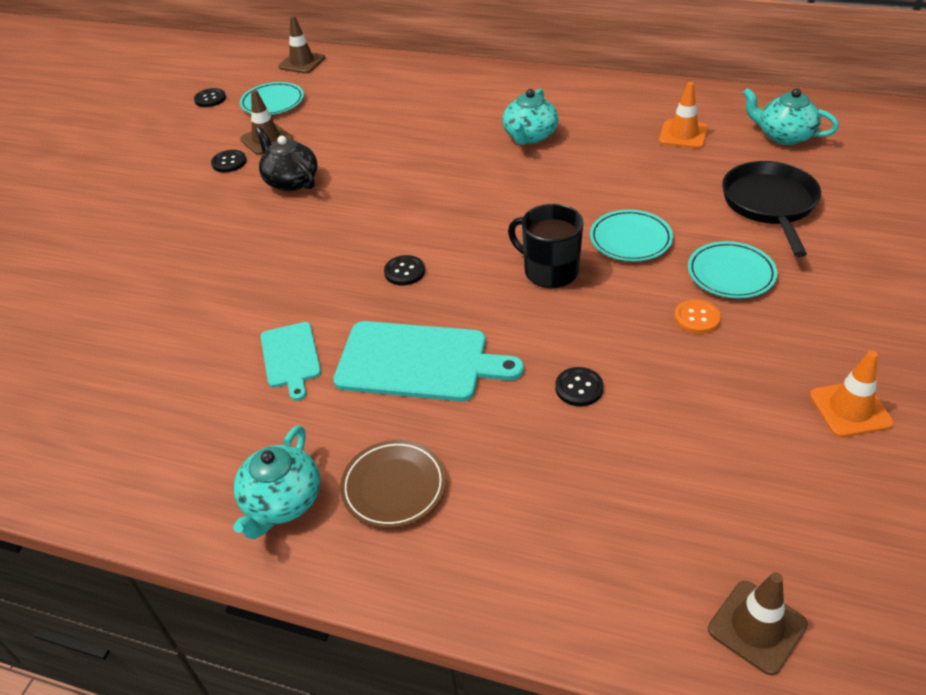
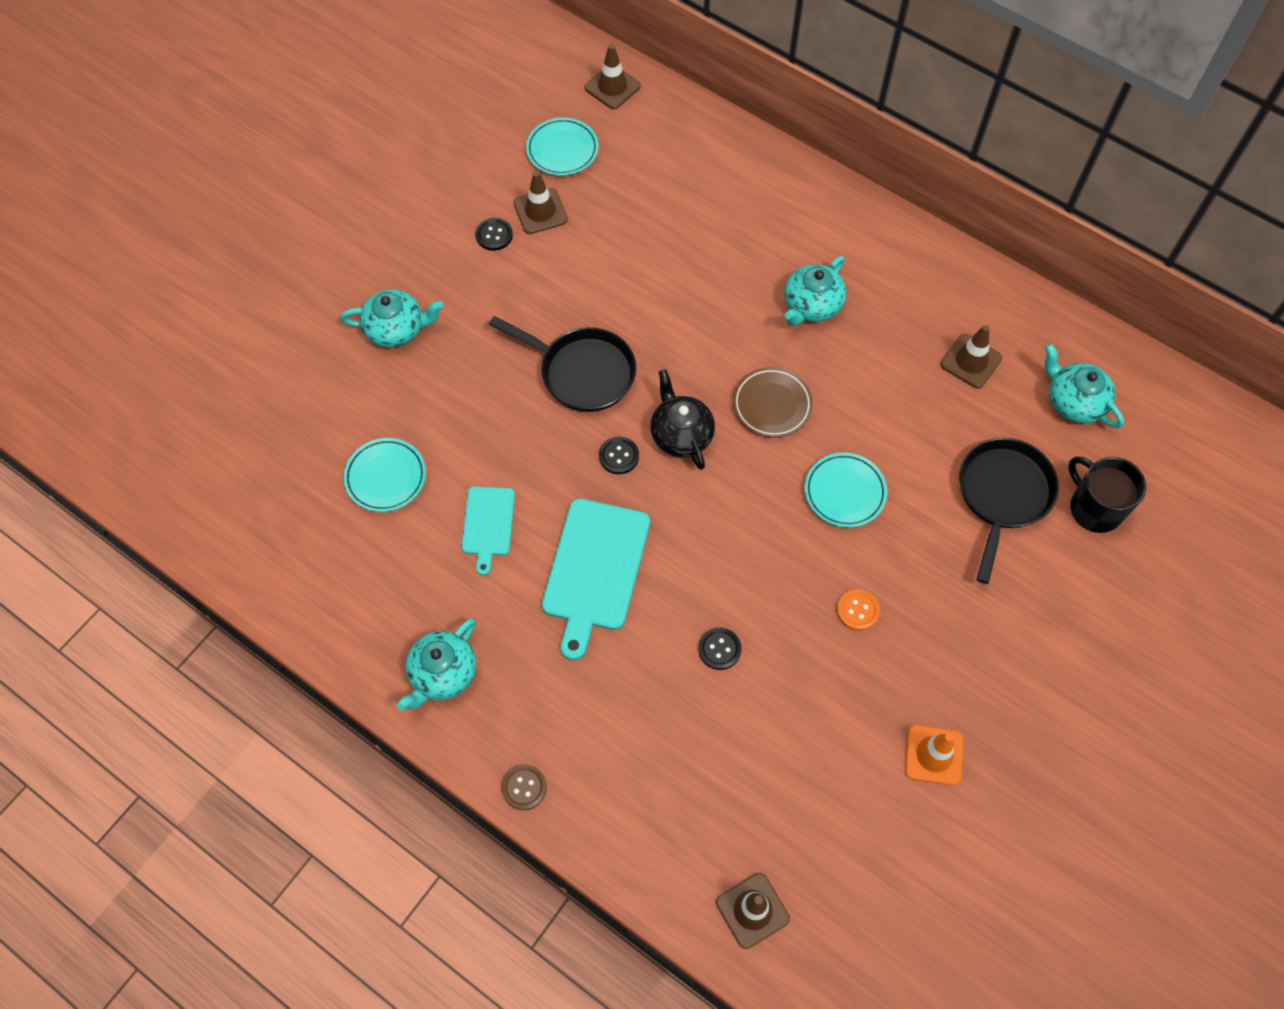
camera: 15 degrees right, 20 degrees up
(152, 242) = (396, 329): none -> turquoise teapot
(210, 99) = (498, 119): black button -> none
(290, 181) = (548, 287): black teapot -> black teapot (681, 434)
(344, 225) = (582, 372): none -> black pan
(394, 487) = (533, 692): brown plate -> brown plate (772, 405)
(418, 361) = (595, 570): turquoise cutting board -> turquoise cutting board turned 75 degrees clockwise
(420, 586) = (524, 787): none -> brown button
(549, 271) = (751, 505): black mug -> black mug (1094, 508)
(683, 134) = (971, 361): orange traffic cone -> brown traffic cone
(730, 274) = (916, 570): turquoise plate -> turquoise plate (386, 477)

